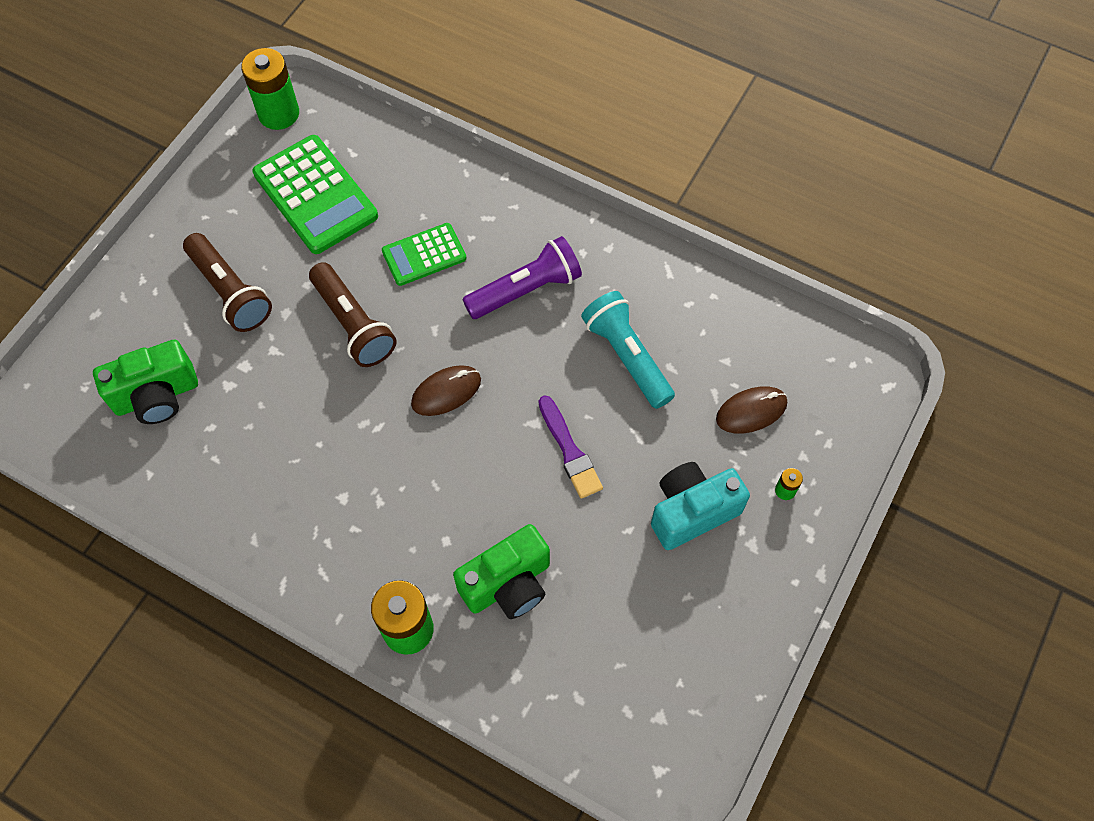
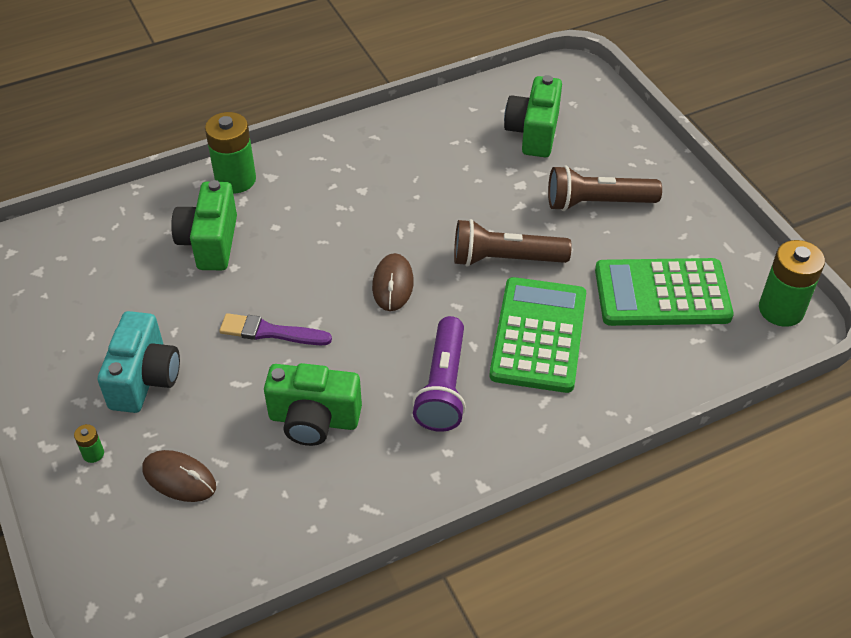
camera: 125 degrees right, 15 degrees down
(424, 255) = (538, 335): green calculator -> green calculator, size x1.67
(627, 357) = (314, 420): turquoise flashlight -> green camera
(751, 411) = (179, 478): brown mouse -> brown mouse turned 75 degrees counterclockwise

